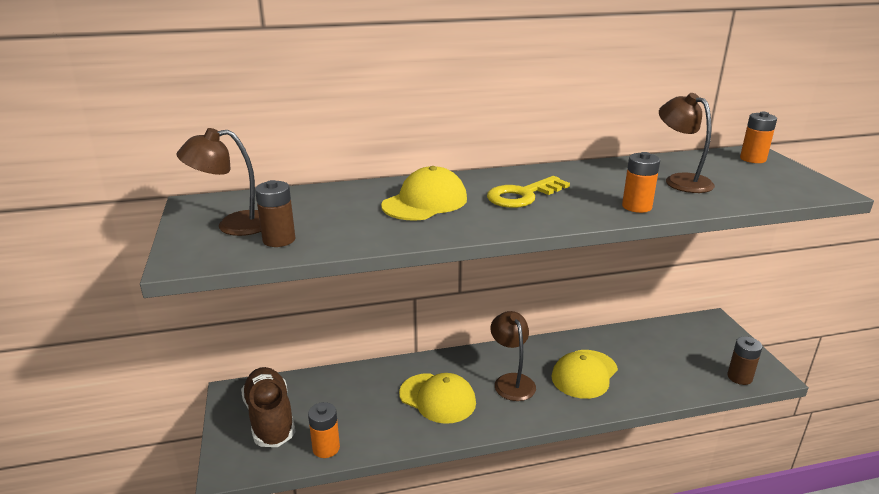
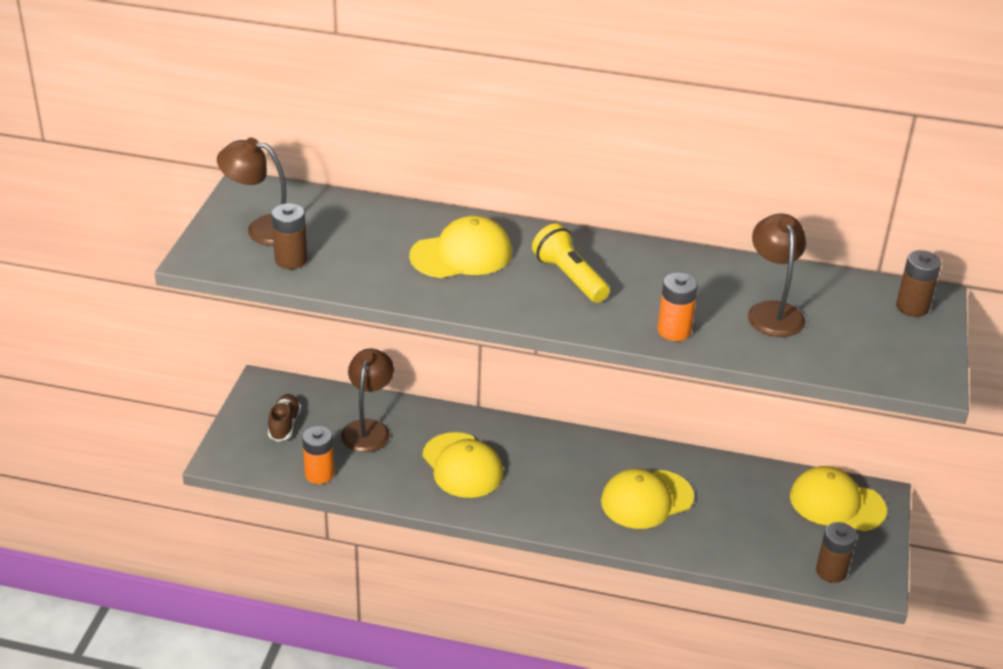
camera: 25 degrees right, 10 degrees up
(270, 418) = (284, 425): brown shoe -> brown shoe, size x0.54
(511, 381) = (556, 477): brown lamp -> brown lamp (368, 429)
(522, 195) = (569, 277): yellow key -> yellow flashlight
(696, 333) = (836, 503): none -> yellow cap
(753, 159) = (912, 307): orange battery -> brown battery

